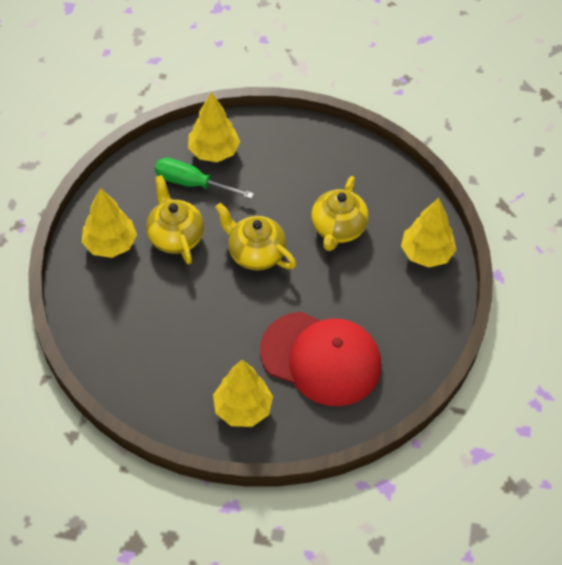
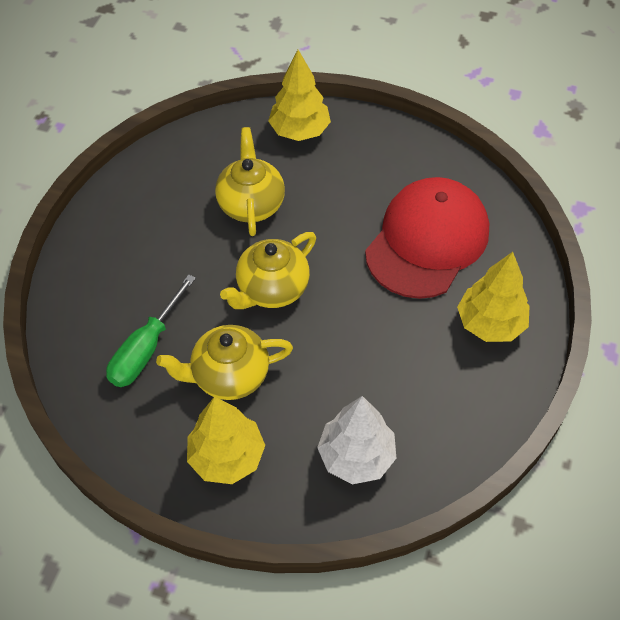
camera: 80 degrees left, 0 degrees up
(116, 322) = (356, 456): none -> white tree
(213, 151) = (99, 319): yellow tree -> none
(338, 229) = (251, 204): yellow teapot -> yellow teapot turned 120 degrees counterclockwise

